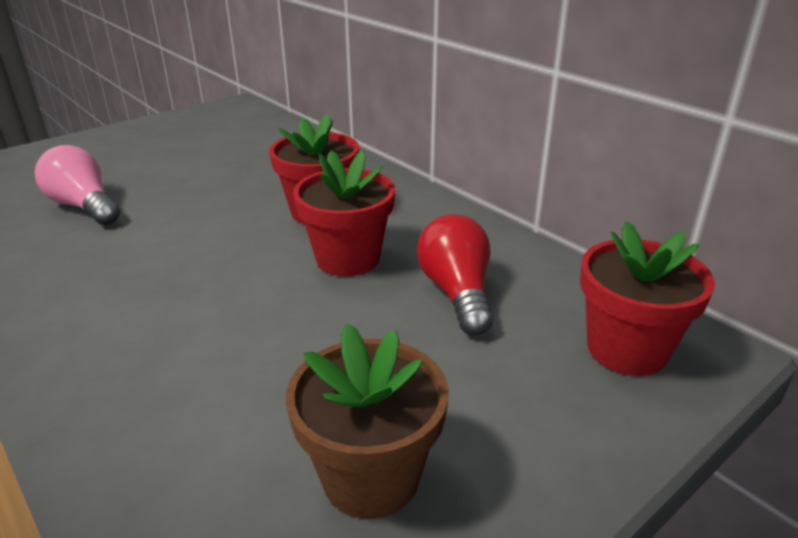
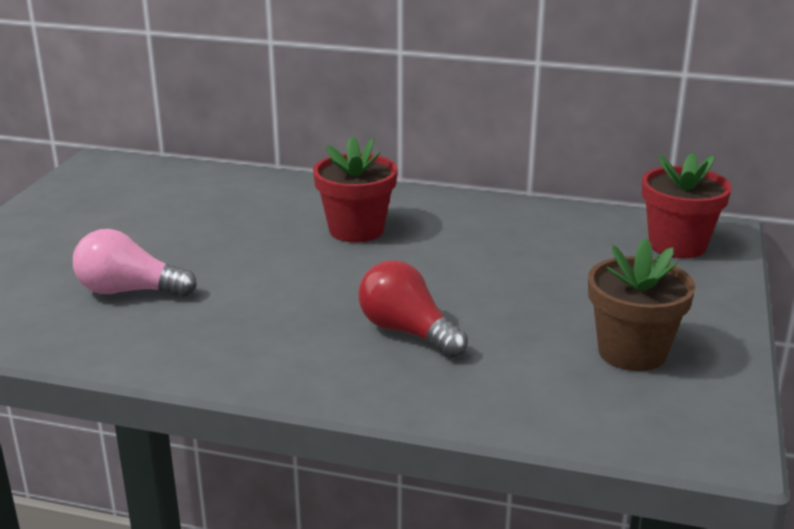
camera: 35 degrees left, 5 degrees down
(348, 258) = (434, 253): red flower pot -> none
(457, 293) = (541, 249): red light bulb -> red light bulb (407, 332)

